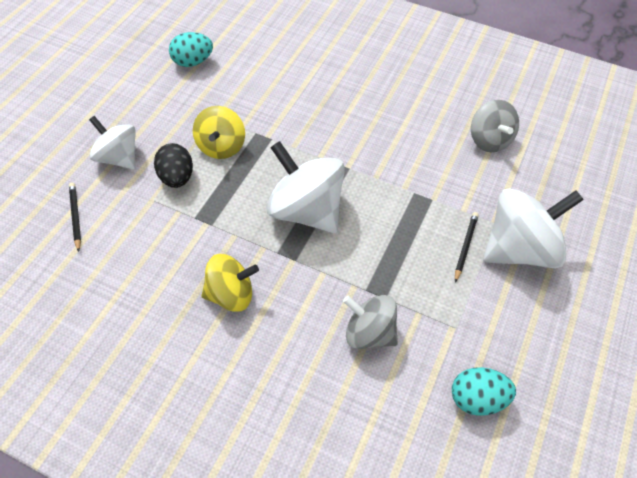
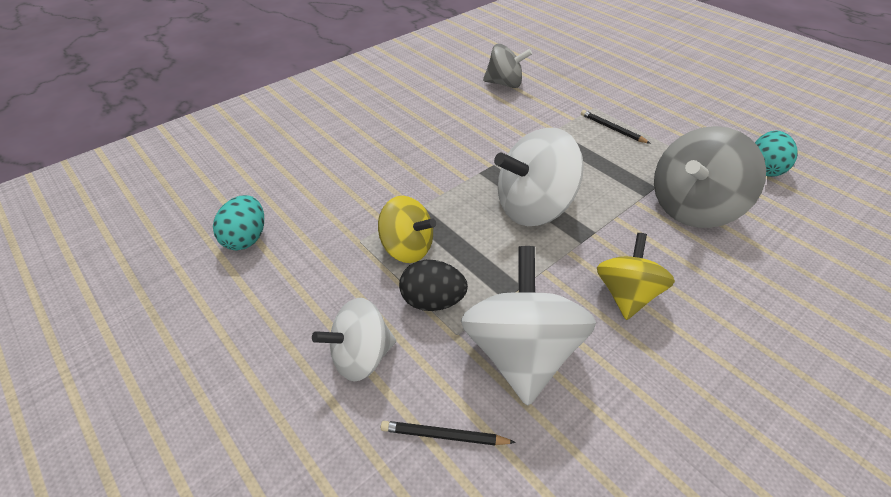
camera: 65 degrees left, 10 degrees down
(369, 333) = (692, 207): grey spinning top -> grey spinning top, size x1.58
(519, 249) = (623, 105): white spinning top -> white spinning top (521, 353)

